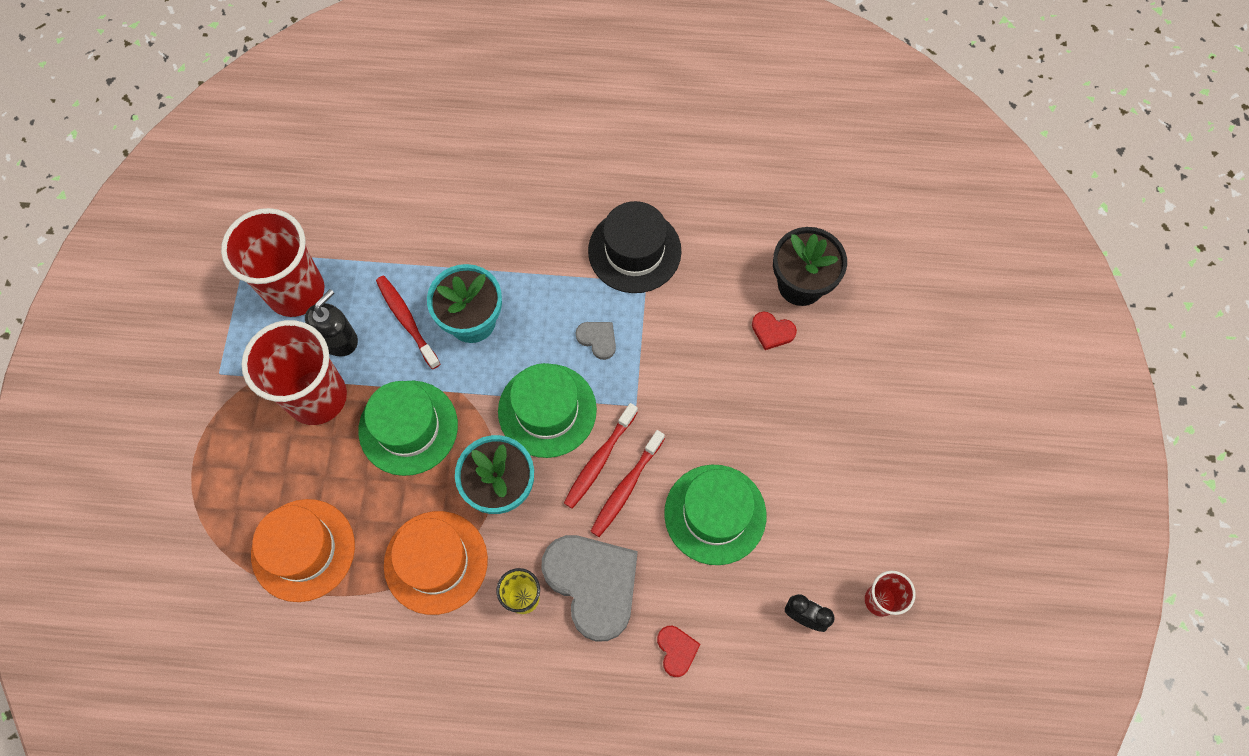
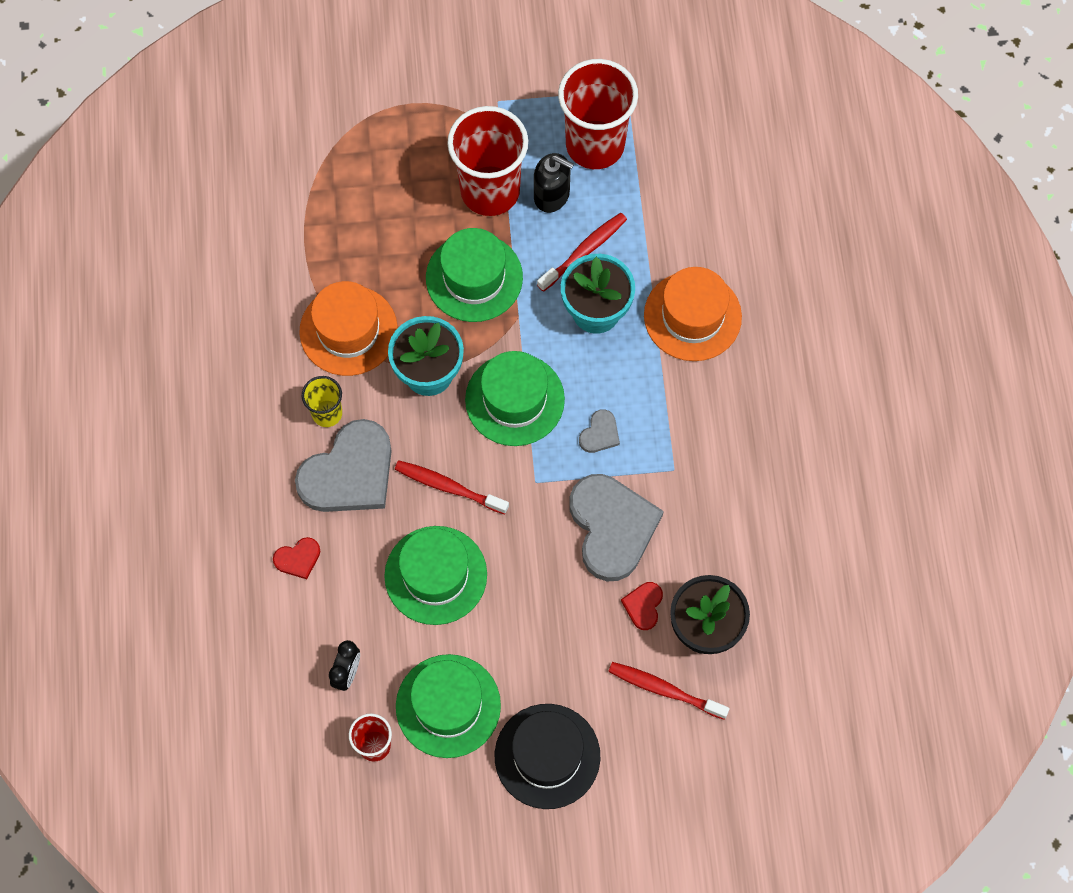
camera: 80 degrees right, 0 degrees up
(303, 550) = (342, 216): orange hat -> orange hat (692, 316)
(599, 460) = (472, 457): red toothbrush -> red toothbrush (665, 690)
(634, 251) = (707, 453): black hat -> black hat (547, 756)
(692, 345) = (612, 527): none -> grey heart
(848, 523) = (448, 706): none -> green hat

